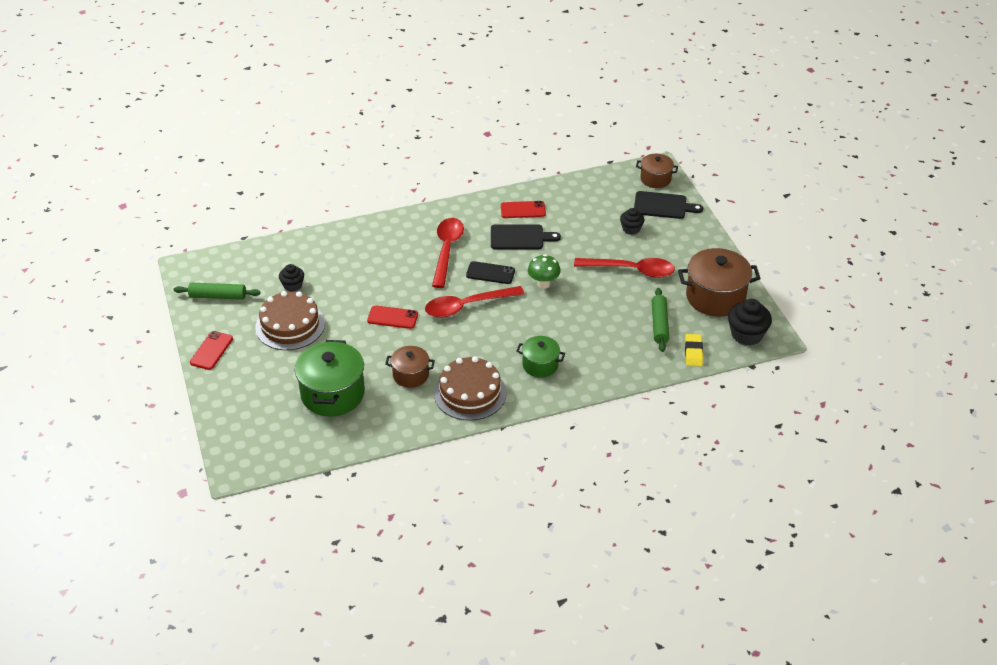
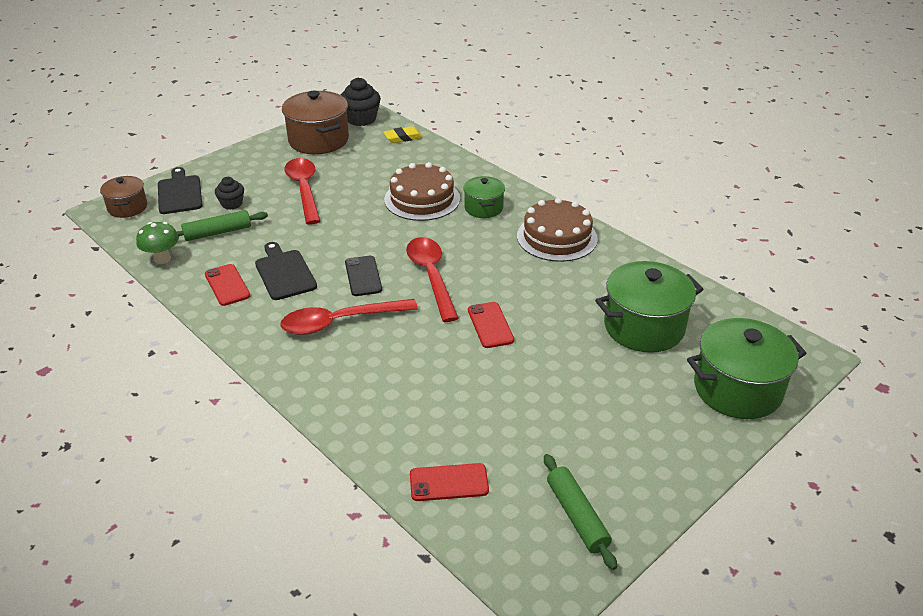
camera: 115 degrees left, 5 degrees down
(211, 350) = (678, 467): red phone -> red phone (449, 482)
(242, 411) = (737, 389): none -> green pot
(290, 325) = (571, 409): brown cake -> brown cake (422, 199)
(293, 285) = (497, 440): black cupcake -> none
(410, 375) = (567, 282): brown pot -> none
(467, 306) = (431, 276): red spoon -> red spoon turned 150 degrees counterclockwise
(543, 284) = (359, 236): green mushroom -> green mushroom (162, 259)
(659, 324) = (377, 159): green rolling pin -> green rolling pin (218, 232)

